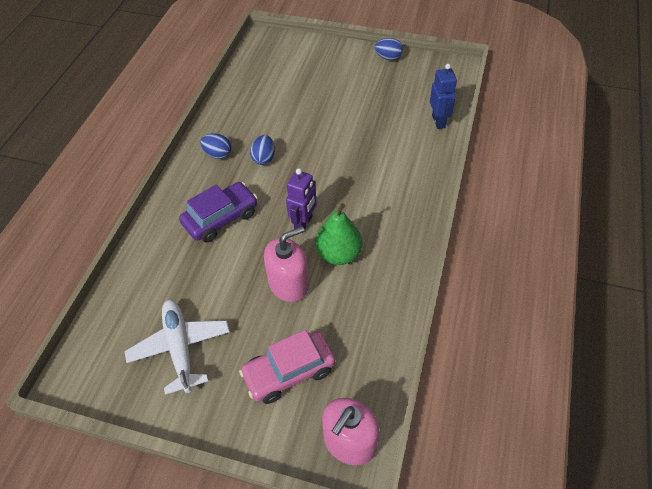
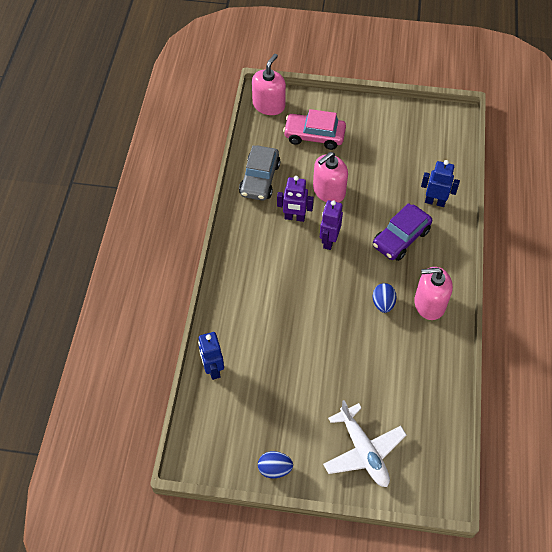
camera: 170 degrees right, 5 degrees up
(163, 256) = (435, 202): none -> blue robot
(180, 348) = (392, 142): white plane -> white plane (363, 451)
(218, 154) = (429, 304): blue egg -> pink soap dispenser
(289, 372) = (314, 136): pink car -> pink car turned 135 degrees counterclockwise
(339, 254) = (294, 217): green pear -> purple robot
(377, 310) = (259, 179): none -> grey car

